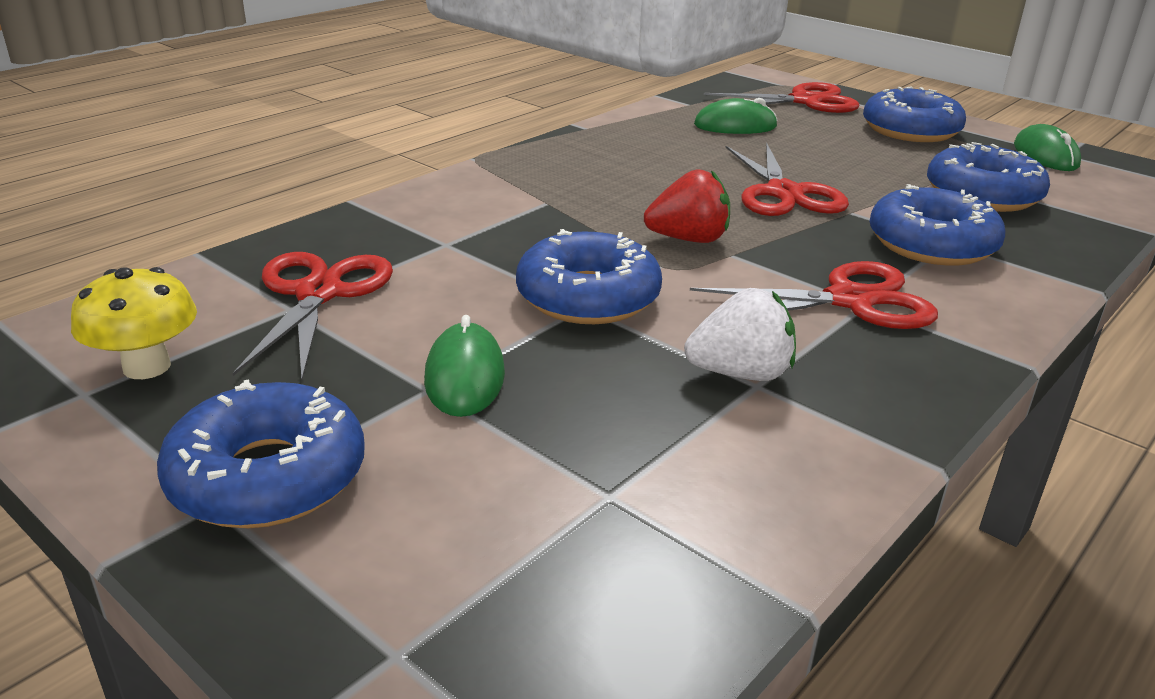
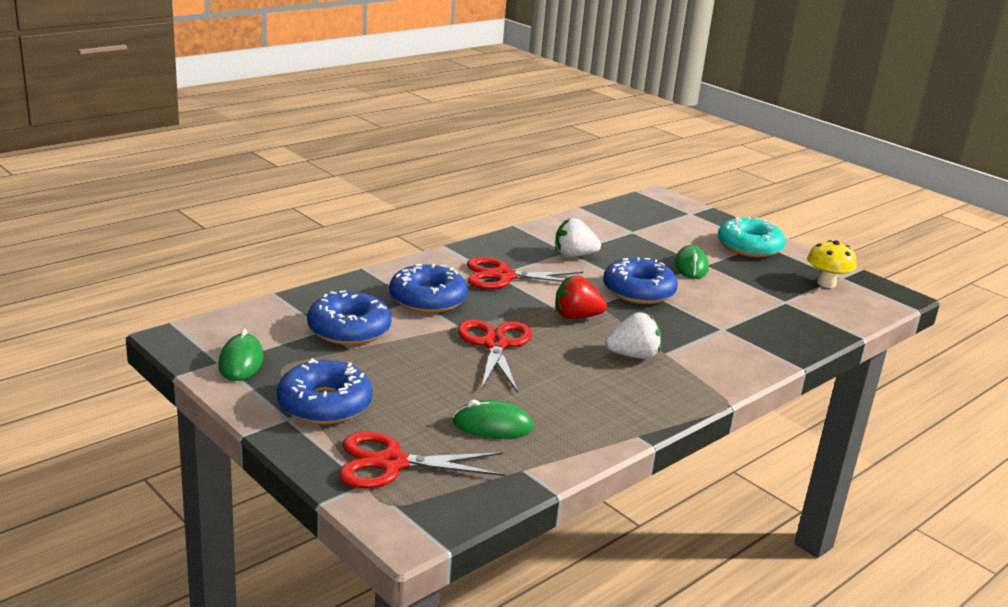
camera: 175 degrees left, 5 degrees down
(268, 477) = (749, 247): blue donut -> turquoise donut
(319, 293) = (776, 306): red scissors -> none
(593, 195) = (633, 356): none -> white strawberry

